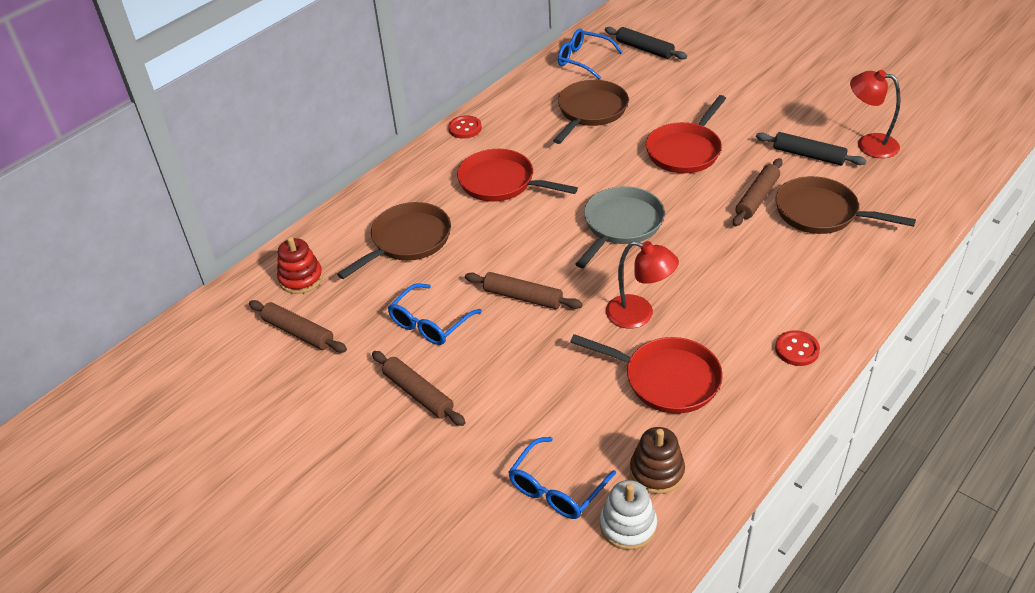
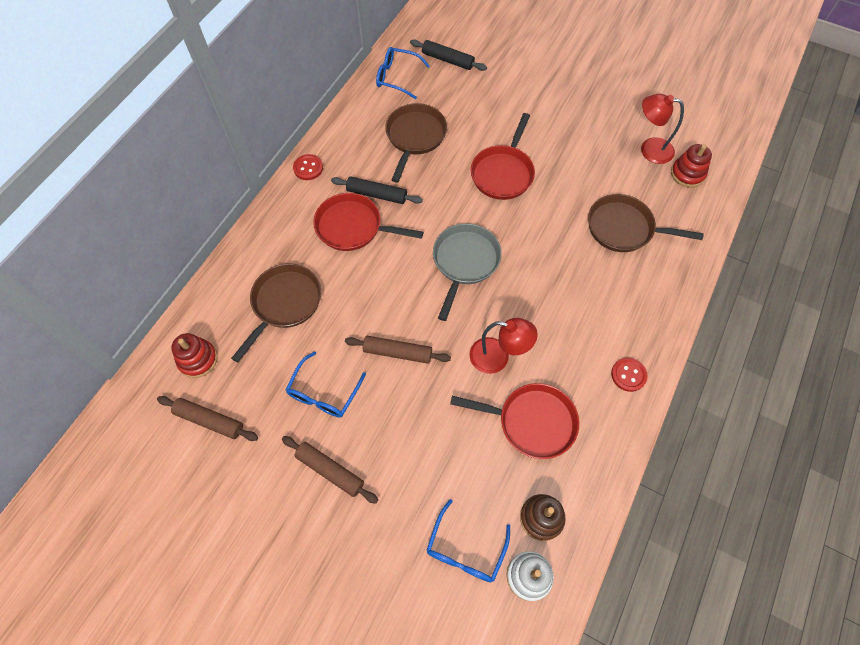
camera: 15 degrees left, 20 degrees up
(757, 198) = (570, 218): brown rolling pin -> none
(808, 155) = (604, 167): black rolling pin -> black rolling pin (377, 194)
(912, 170) = (687, 174): none -> red stacking toy

